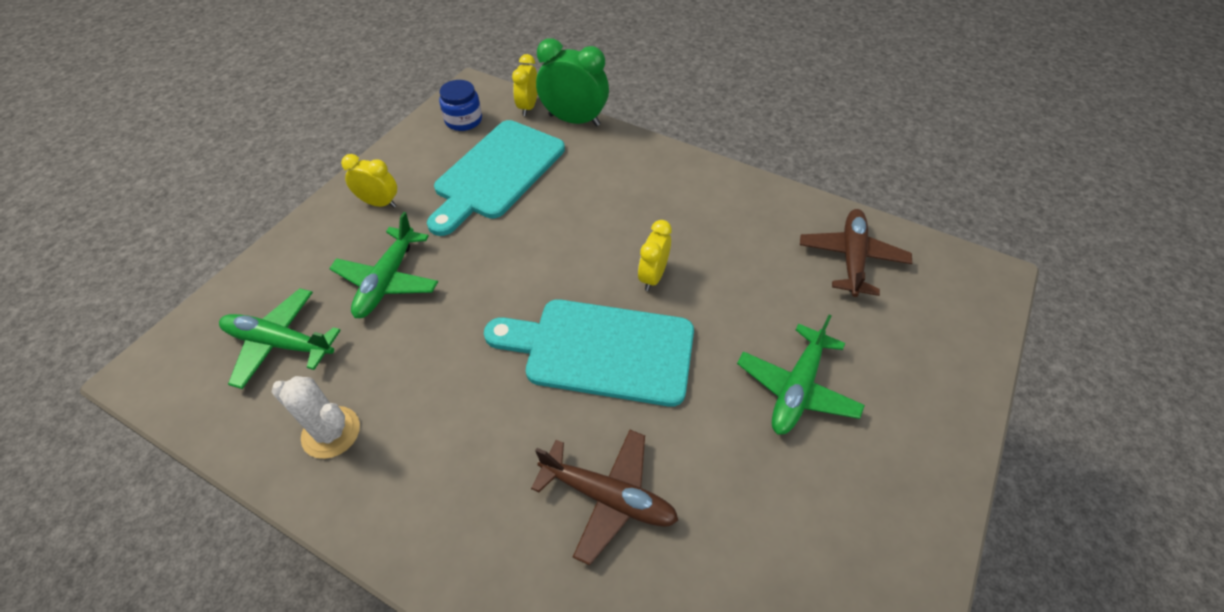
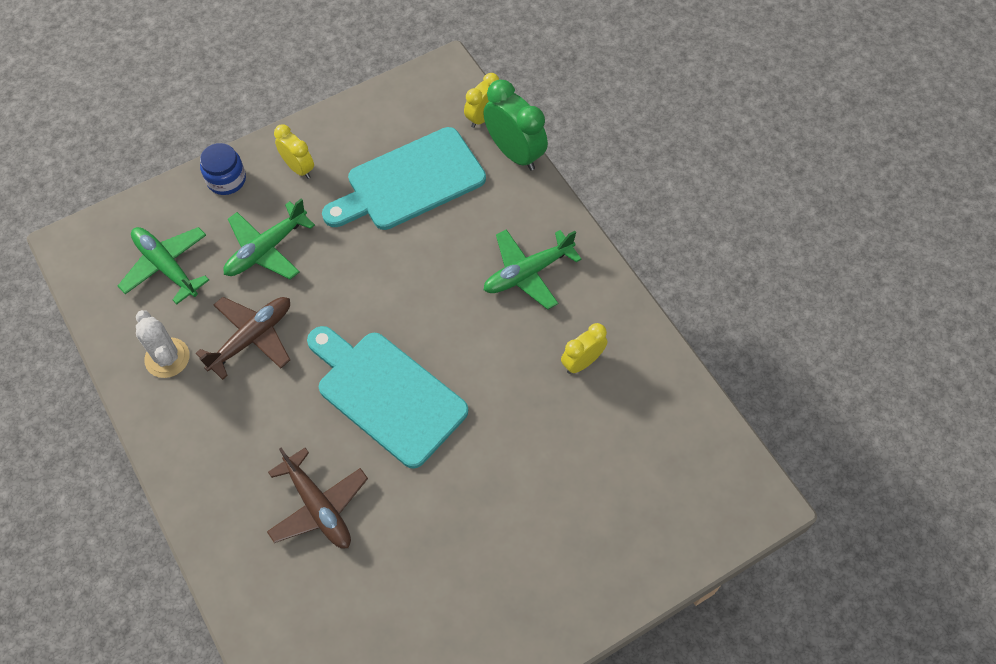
camera: 30 degrees right, 10 degrees up
(463, 120) = (416, 107): blue jar -> blue jar (226, 179)
(653, 276) = (470, 351): yellow clock -> yellow clock (582, 362)
(796, 389) = (510, 505): green plane -> green plane (527, 273)
(851, 258) = (652, 421): brown plane -> brown plane (252, 338)

